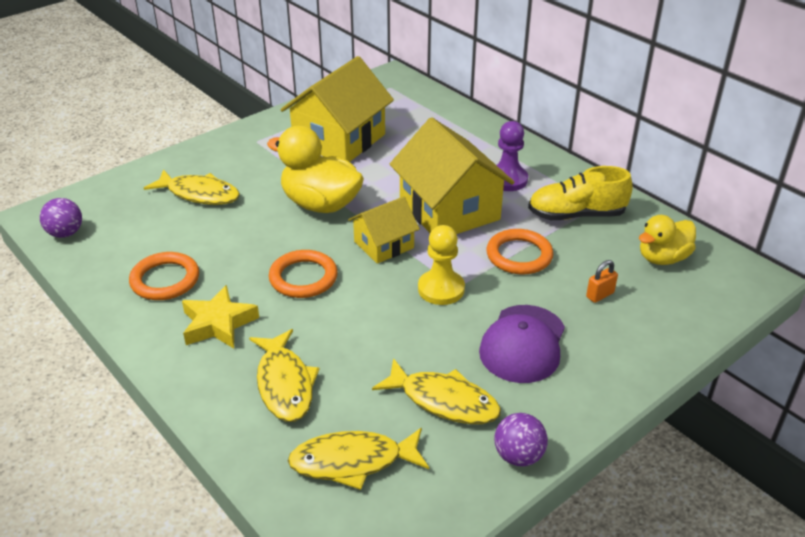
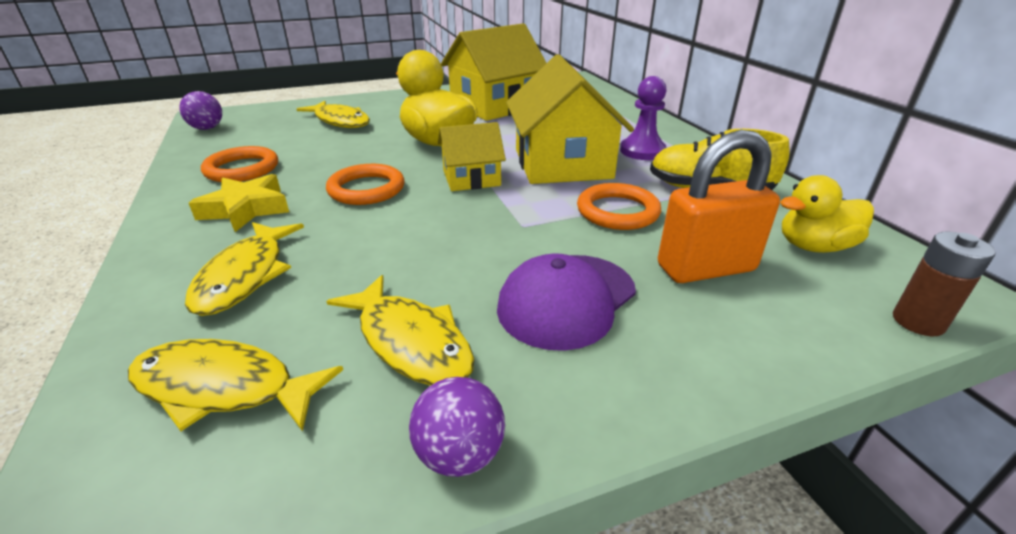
camera: 20 degrees right, 5 degrees down
(441, 289) = (502, 224): yellow pawn -> none
(600, 295) = (705, 268): orange padlock -> orange padlock, size x2.30
(731, 306) = (918, 322): none -> brown battery

